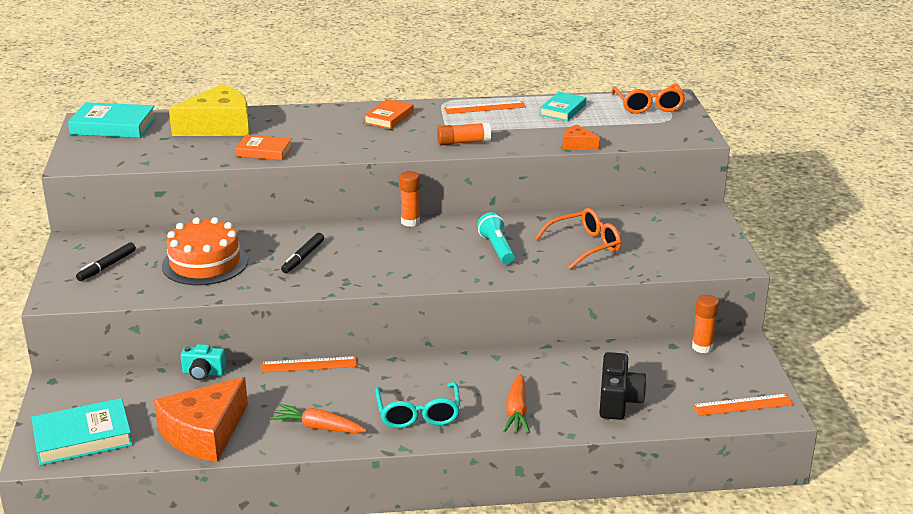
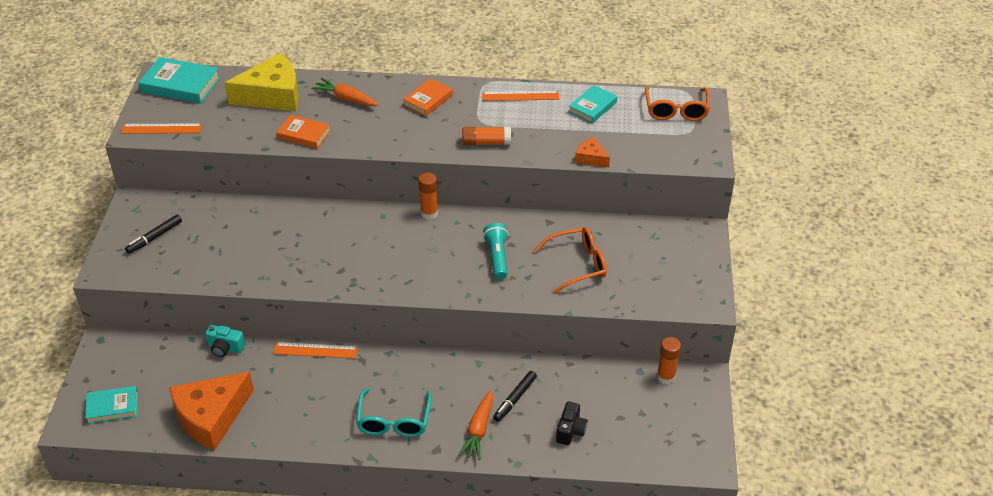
camera: 10 degrees right, 15 degrees up
(83, 437) = (112, 407): turquoise book -> turquoise book, size x0.64
(205, 263) = (238, 244): orange cake -> none
(303, 257) = (323, 247): black marker -> black marker (515, 399)
(318, 427) = (306, 424): orange carrot -> orange carrot (346, 98)
(618, 401) = (570, 430): black camera -> black camera, size x0.66
(743, 405) = (680, 451): orange ruler -> orange ruler (161, 129)

